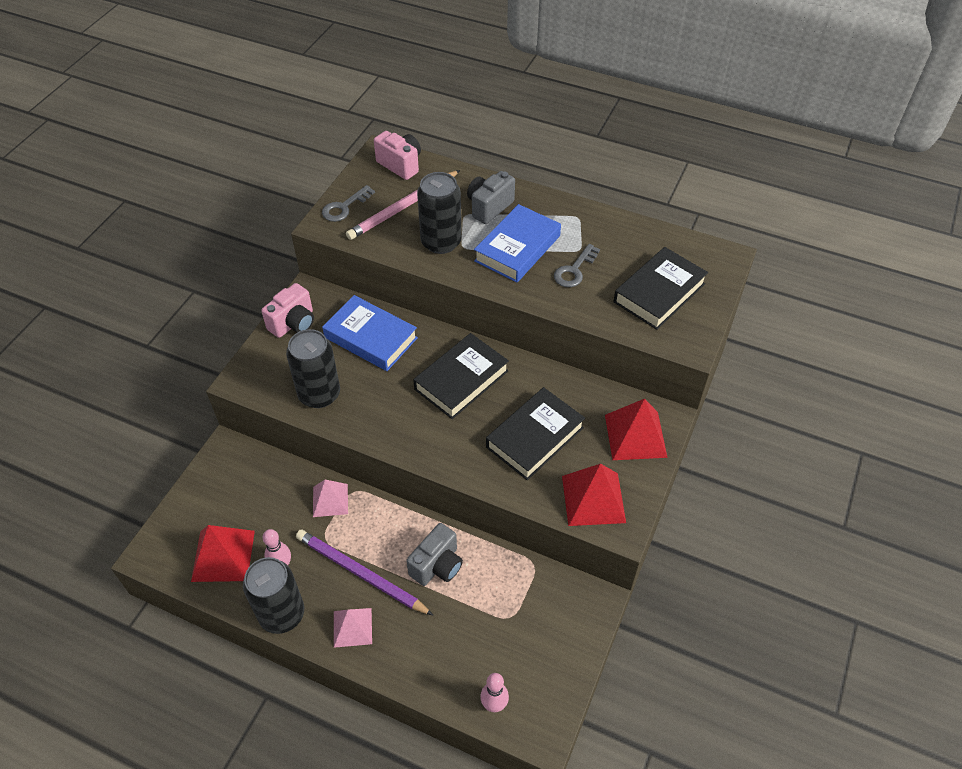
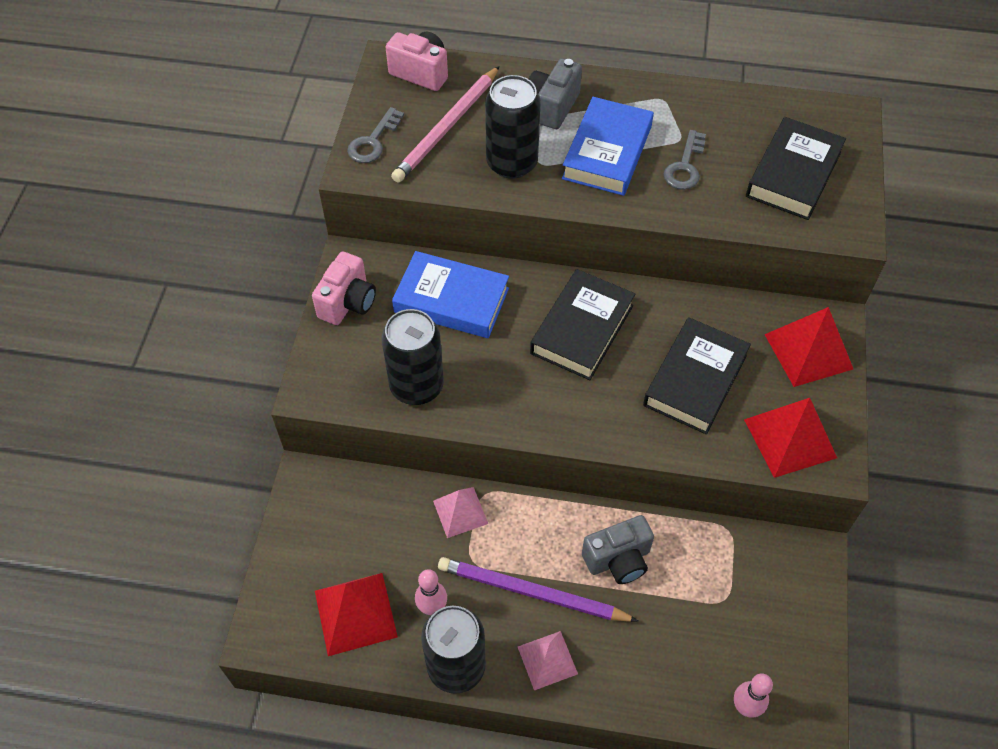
camera: 15 degrees left, 5 degrees up
(437, 565) = (618, 560): grey camera -> grey camera turned 45 degrees clockwise

